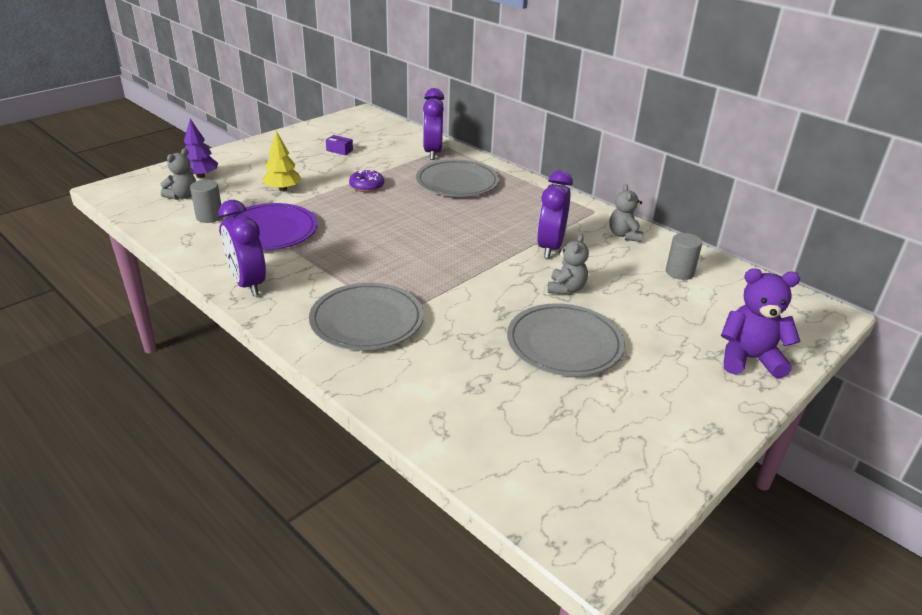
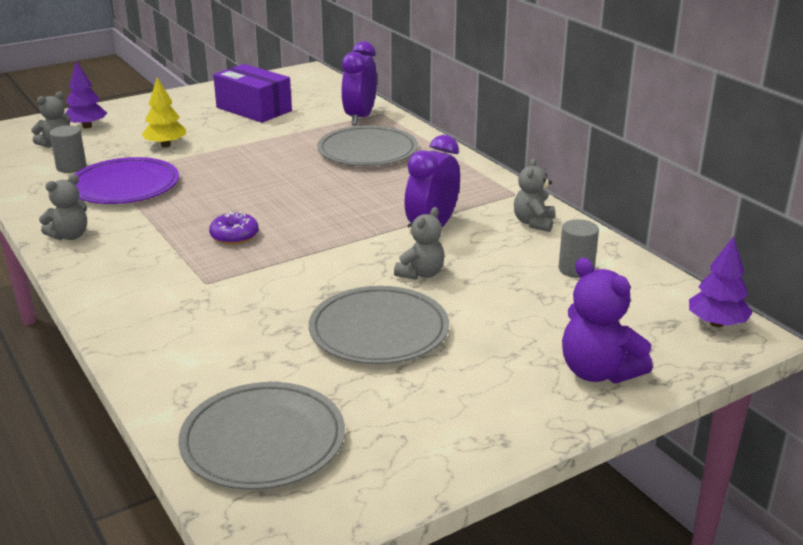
camera: 15 degrees right, 5 degrees down
(248, 284) = (70, 236): purple clock -> grey teddy bear
(339, 150) = (254, 109): purple box -> purple box, size x2.50
(366, 186) = (260, 148): purple donut -> purple donut (234, 236)
(367, 320) = (171, 284): grey plate -> grey plate (263, 441)
(749, 359) = (598, 372): purple teddy bear -> purple teddy bear turned 150 degrees counterclockwise
(805, 307) = (716, 323): none -> purple tree

